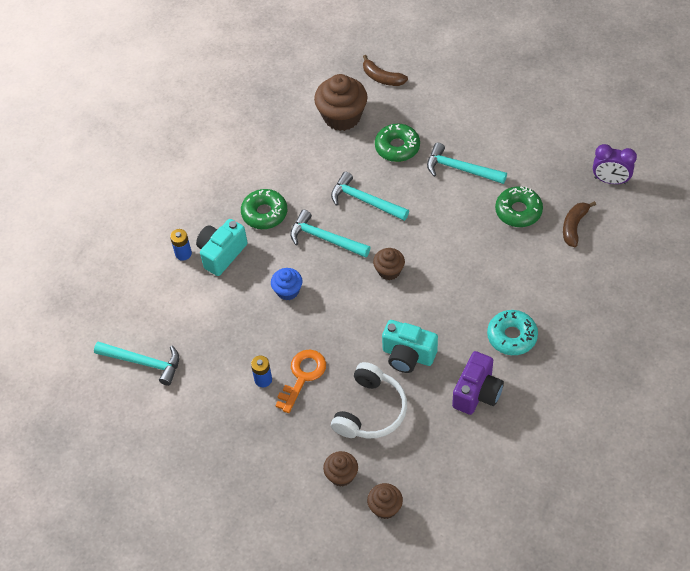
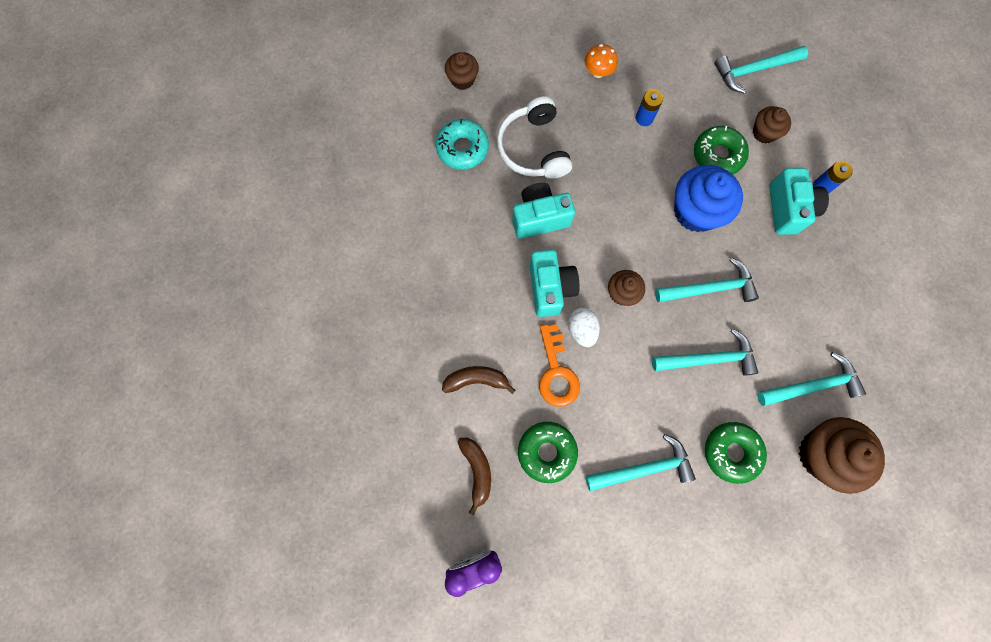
camera: 140 degrees right, 20 degrees up
(264, 213) = (790, 278): green donut -> green donut (717, 155)
(266, 440) = (598, 72): none -> orange mushroom
(288, 291) = (696, 211): blue cupcake -> blue cupcake, size x1.81
(302, 376) = (614, 141): orange key -> orange key (556, 372)
(312, 151) = (812, 385): none -> turquoise hammer
(341, 475) = (515, 82): brown cupcake -> brown cupcake (764, 132)
(382, 78) = (828, 545): brown banana -> brown banana (476, 380)
(437, 265) = (582, 330): none -> white egg
(438, 303) = (550, 288): none -> turquoise camera
(477, 393) = (454, 221): purple camera -> none
(512, 336) = (459, 297): turquoise donut -> turquoise donut (462, 148)

